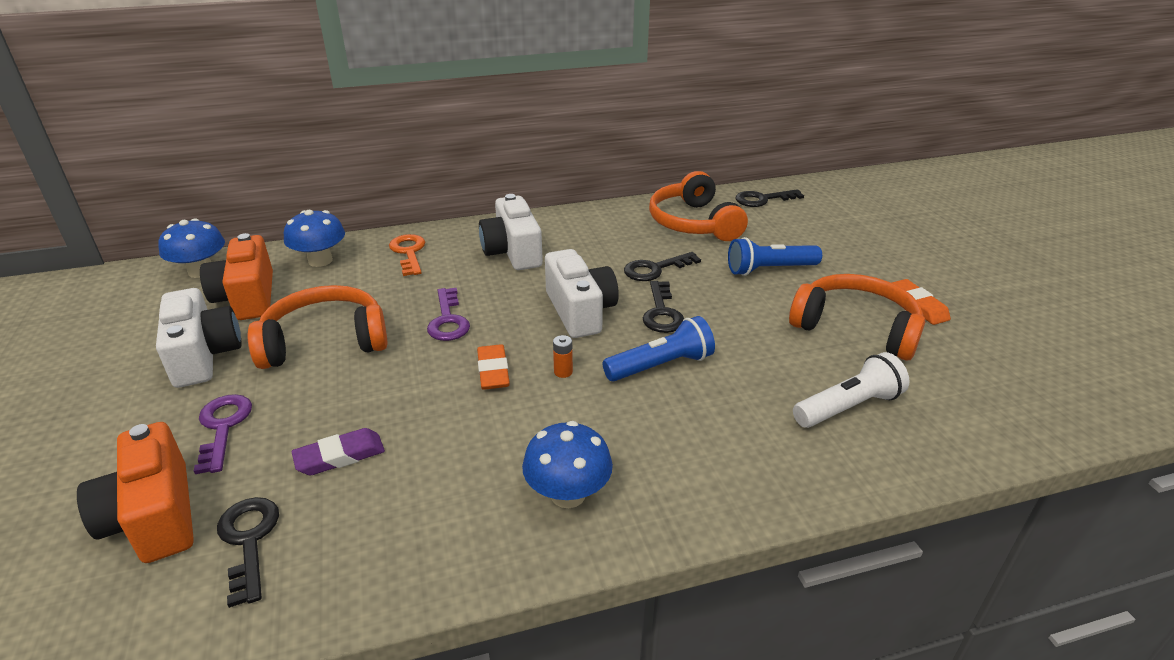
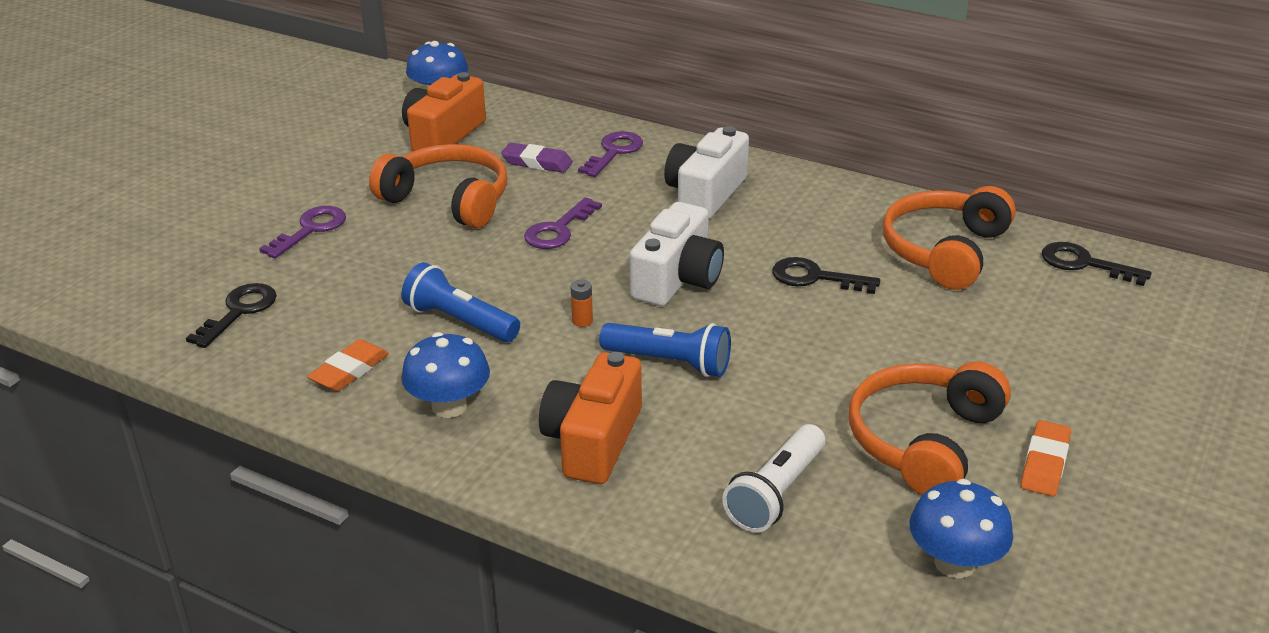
camera: 45 degrees right, 0 degrees up
(154, 516) = (212, 266): orange camera -> orange camera (593, 441)
(204, 355) = (361, 169): white camera -> none
(320, 260) = (535, 127): blue mushroom -> blue mushroom (954, 563)
(340, 456) = (349, 291): purple eraser -> purple eraser (537, 162)
(409, 252) = (614, 152): orange key -> purple key
(493, 371) = (531, 290): orange eraser -> orange eraser (349, 371)
(662, 313) = (749, 320): black key -> none
(769, 269) = (939, 339): blue flashlight -> blue flashlight (460, 321)
(848, 407) = (776, 493): white flashlight -> white flashlight turned 105 degrees clockwise
(856, 328) = (923, 441): orange headphones -> orange headphones turned 135 degrees counterclockwise

